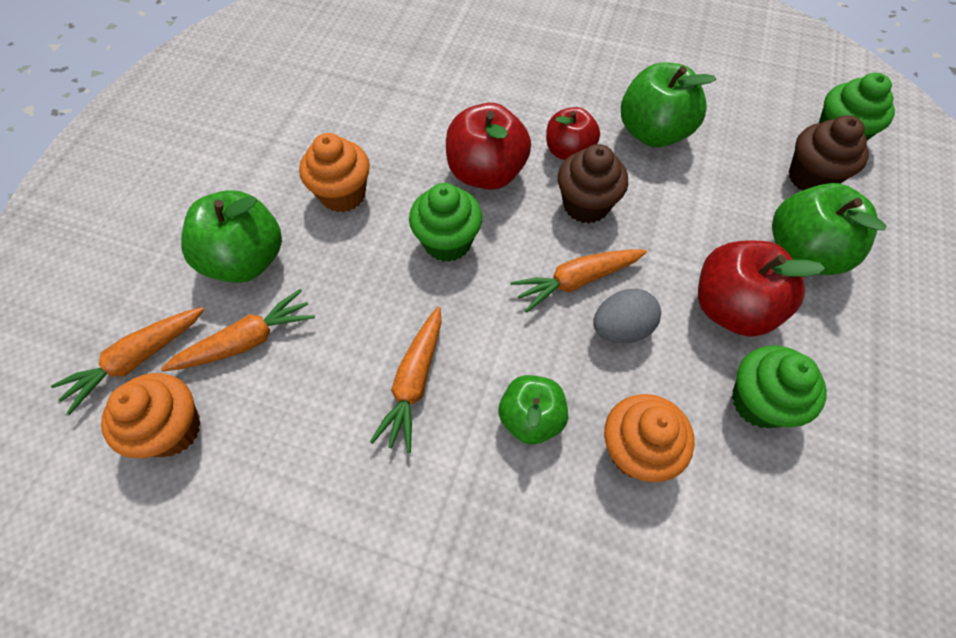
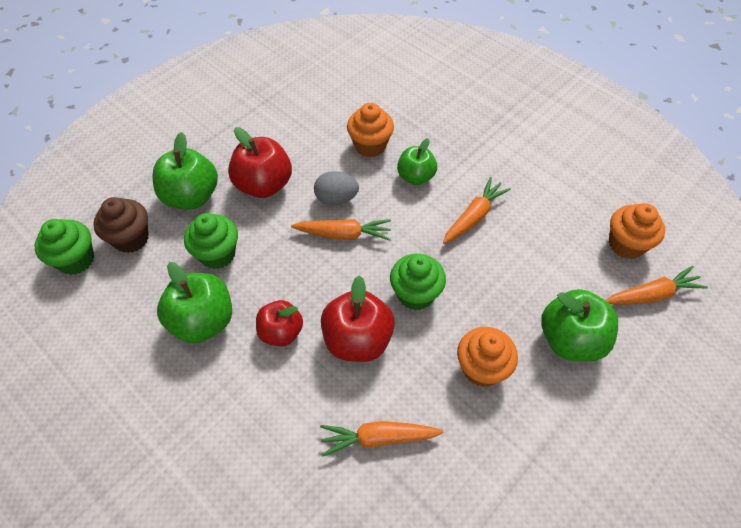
camera: 155 degrees left, 5 degrees down
(246, 341) = (575, 279): orange carrot -> orange carrot (378, 438)
(586, 205) = (301, 282): brown cupcake -> none
(759, 402) = (292, 141): green cupcake -> green cupcake (217, 254)

